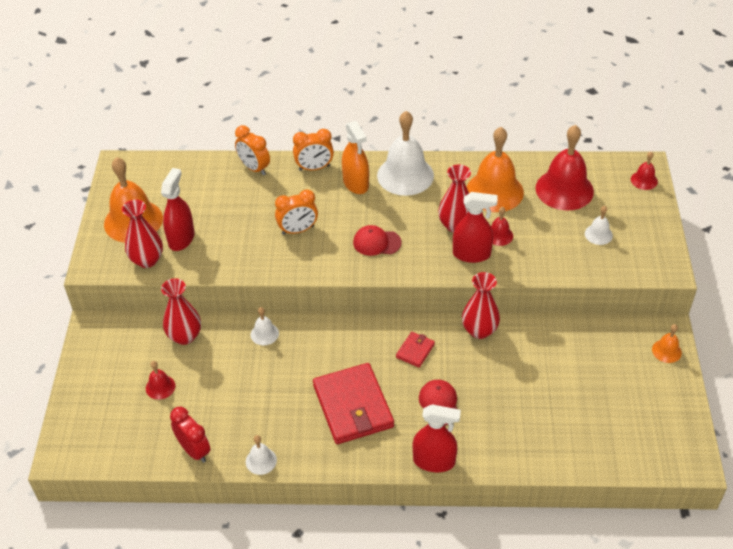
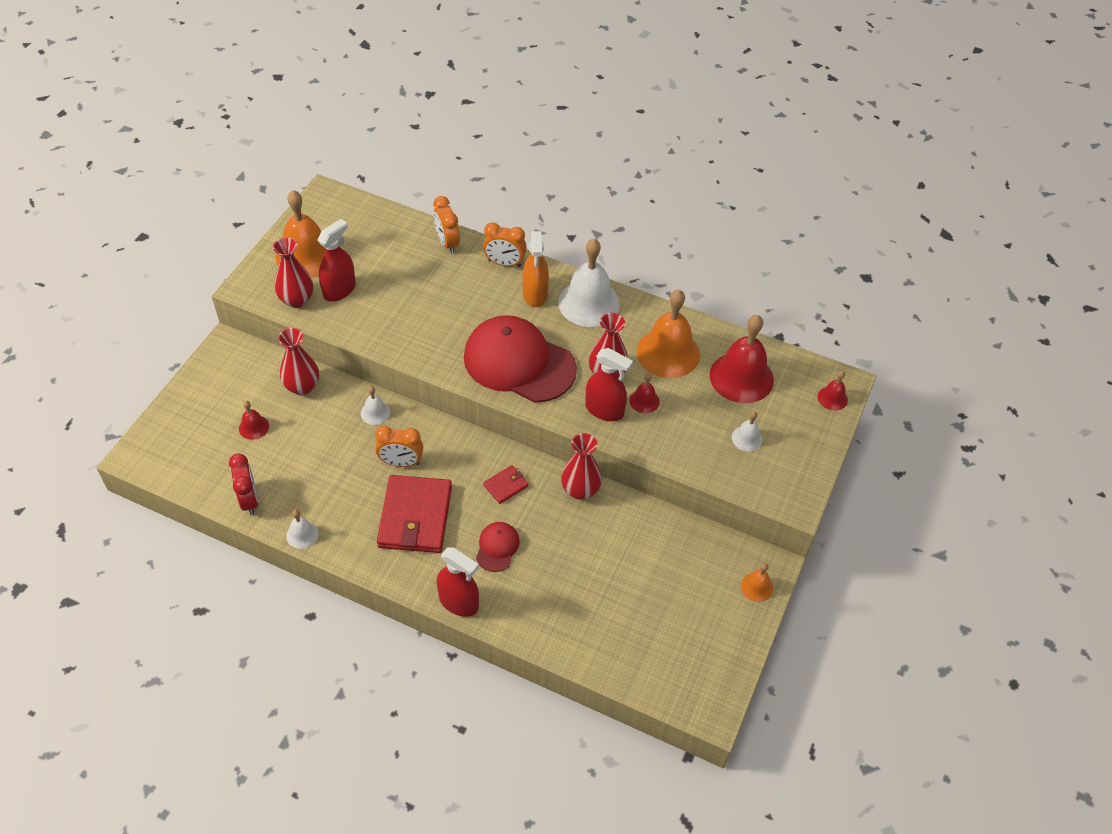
camera: 20 degrees right, 5 degrees up
(298, 230) = (451, 322): orange clock -> orange clock (401, 462)
(376, 242) = (519, 362): red cap -> red cap, size x2.26

